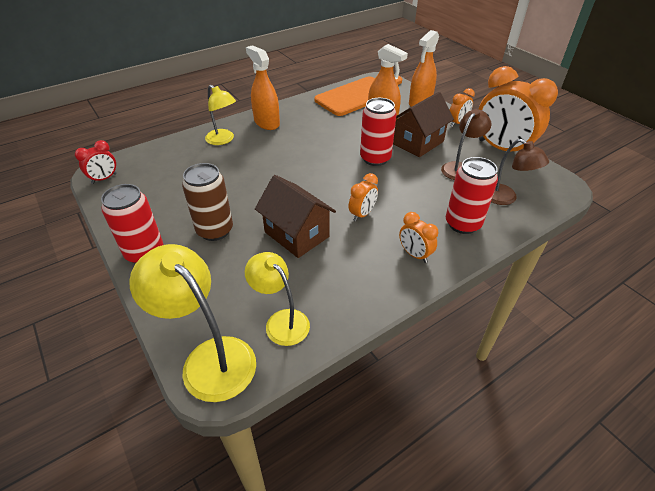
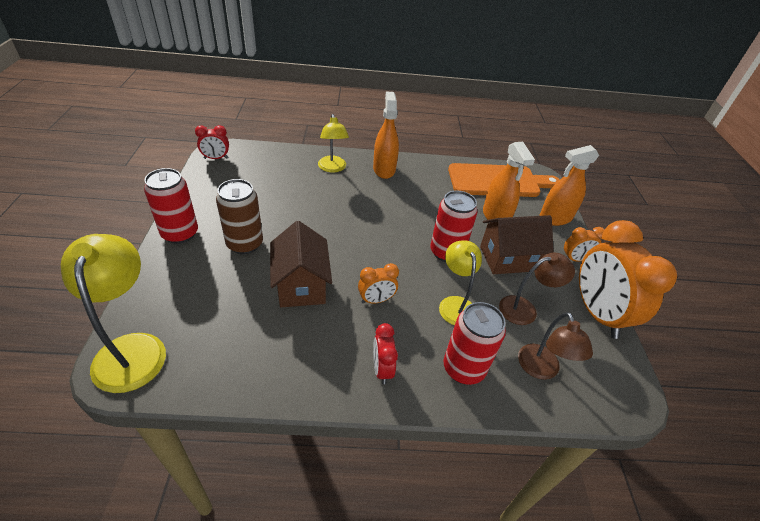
camera: 30 degrees right, 0 degrees up
(281, 321) = (209, 354): yellow lamp -> yellow lamp (455, 304)
(414, 254) = (382, 369): orange clock -> red clock

